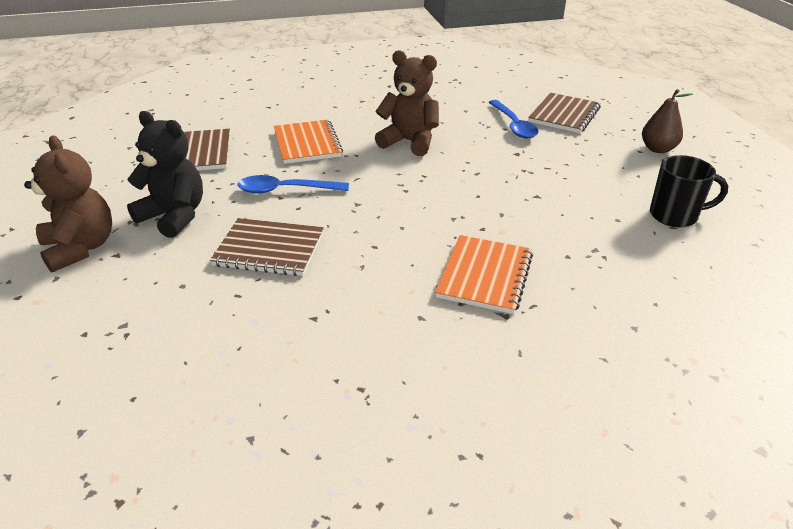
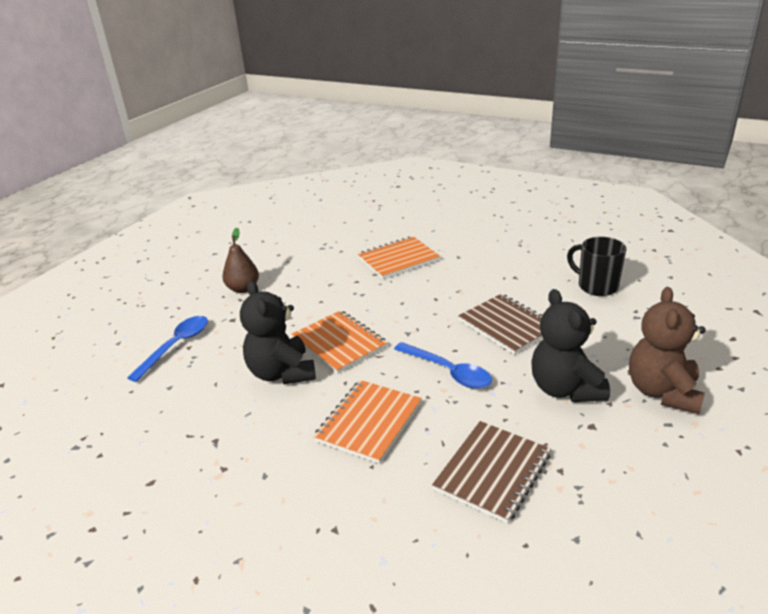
camera: 135 degrees left, 5 degrees down
(401, 173) = (339, 343): none -> orange notebook
(409, 142) = (282, 373): brown teddy bear -> black teddy bear
(564, 115) = (121, 336): brown notebook -> none
(657, 149) = (150, 278): brown pear -> brown pear (243, 289)
(675, 216) = (248, 244): black mug -> black mug (596, 286)

